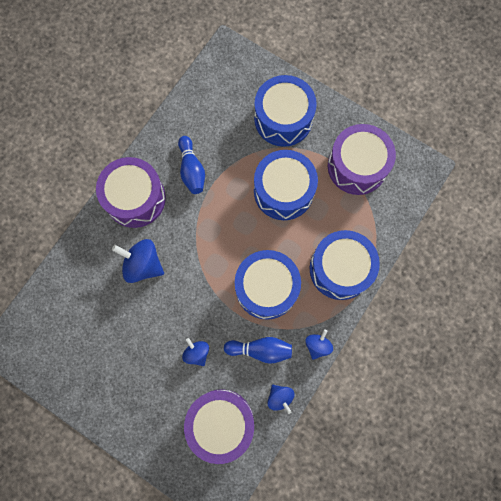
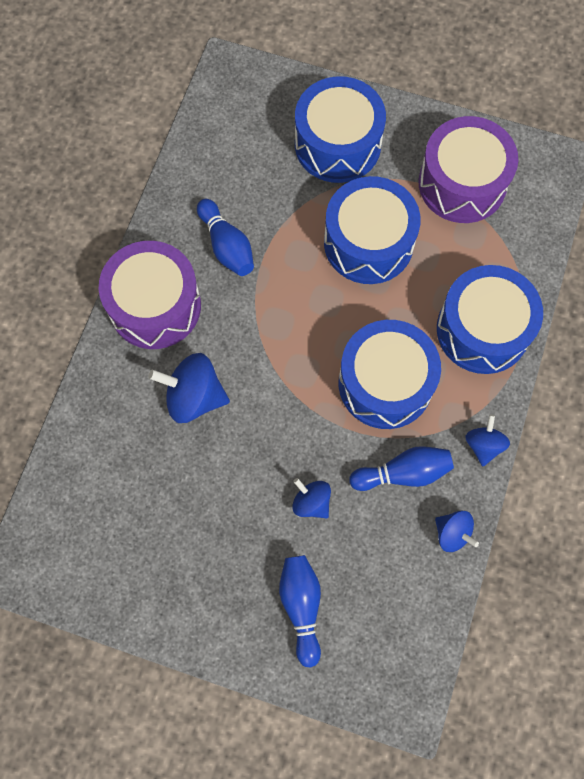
camera: 15 degrees left, 5 degrees down
(171, 418) = (301, 606): none -> blue bowling pin
(221, 423) = (377, 594): purple drum -> none

